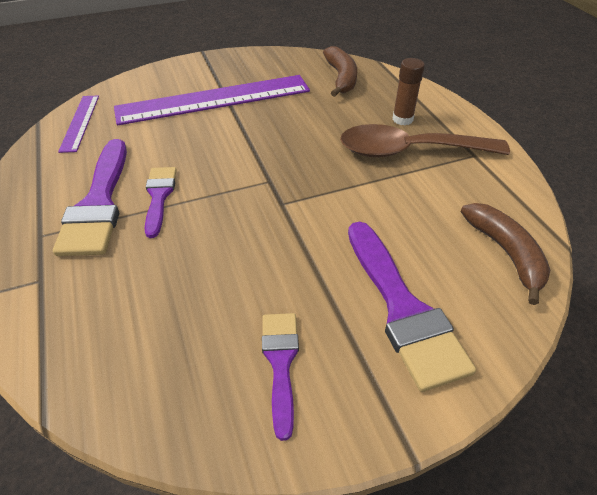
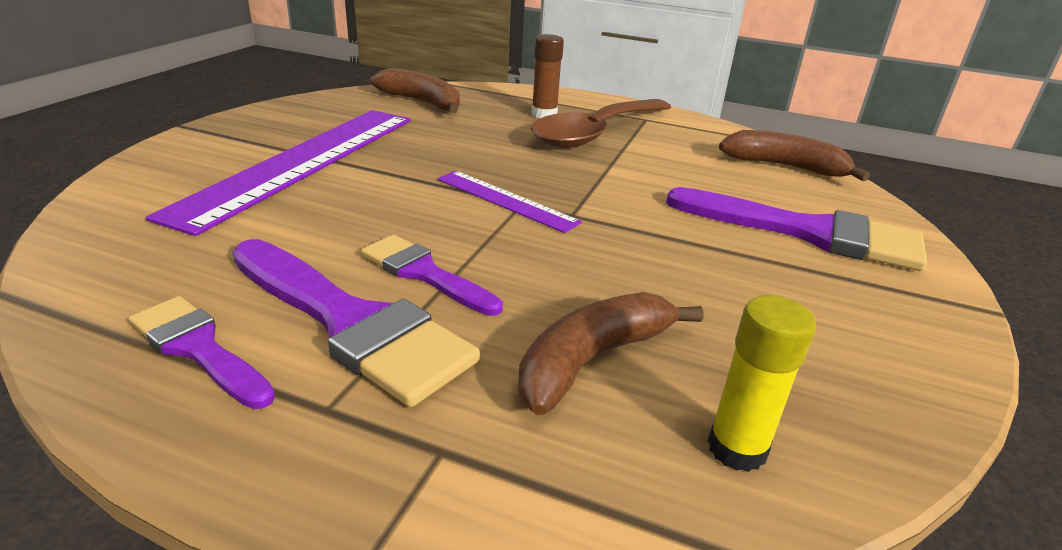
camera: 50 degrees left, 15 degrees down
(80, 122) = (110, 259): purple ruler -> purple ruler (505, 200)
(117, 373) = (737, 448): none -> yellow glue stick
(143, 288) = (592, 360): none -> brown banana
(281, 363) = (823, 323): purple brush -> purple brush (198, 348)

